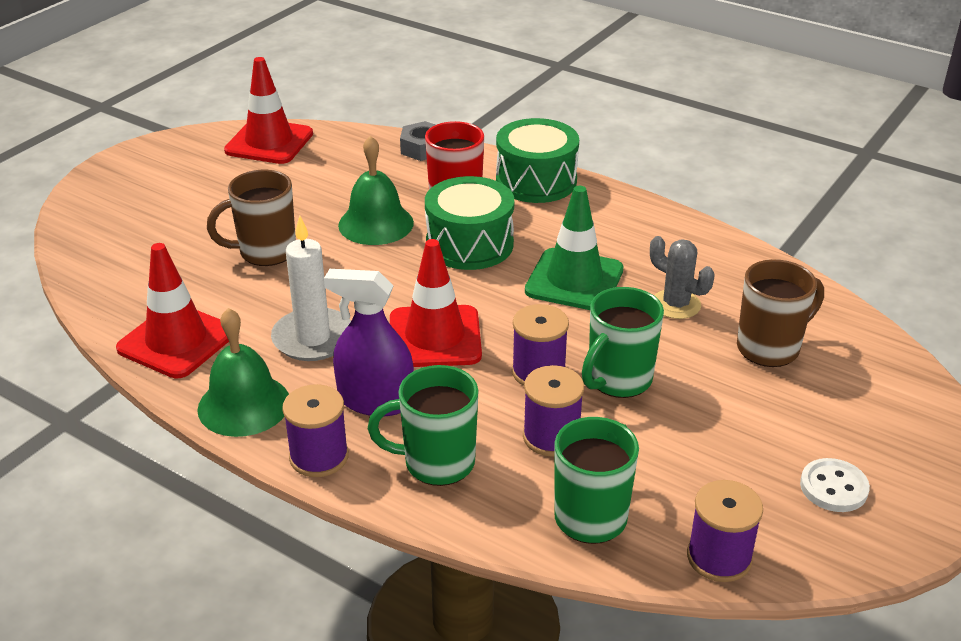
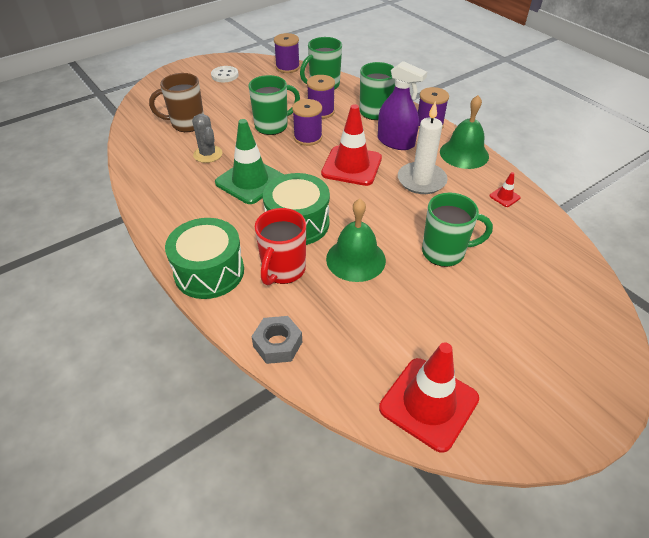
camera: 160 degrees left, 10 degrees up
(176, 341) = (504, 197): red traffic cone -> red traffic cone, size x0.42
(265, 252) = (445, 252): brown mug -> green mug

